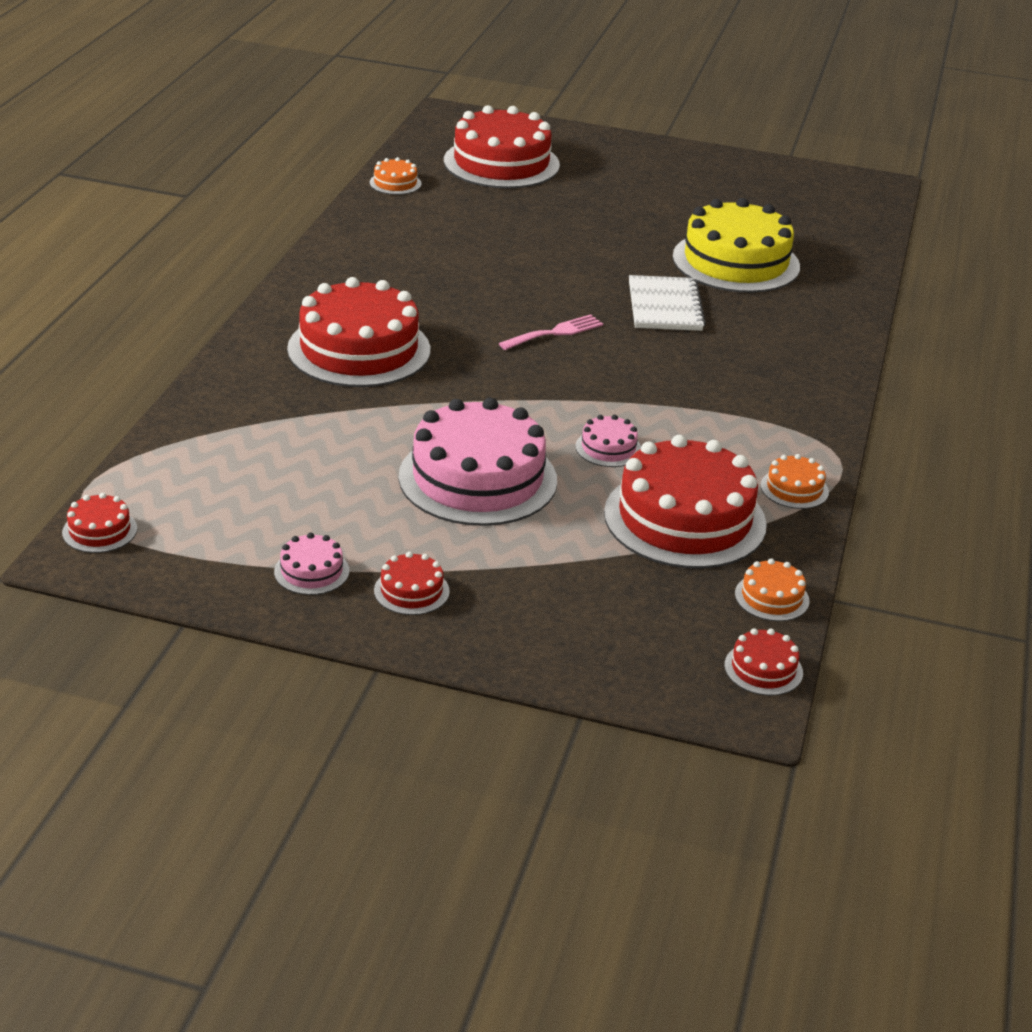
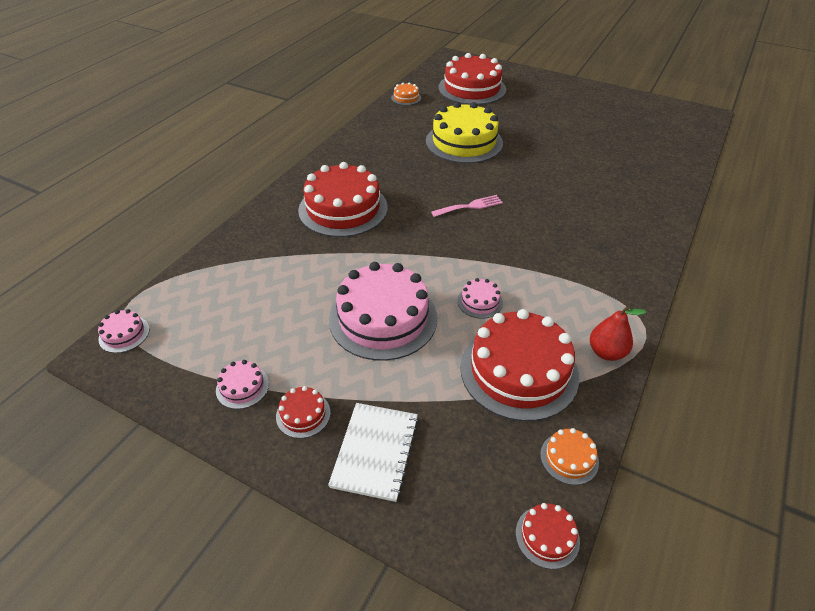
camera: 15 degrees right, 10 degrees up
(99, 530) = (124, 334): red cake -> pink cake
(664, 306) = (546, 192): white notebook -> white notebook (375, 452)
(736, 262) = (600, 163): yellow cake -> yellow cake (464, 142)
(794, 489) = (606, 352): orange cake -> red pear

